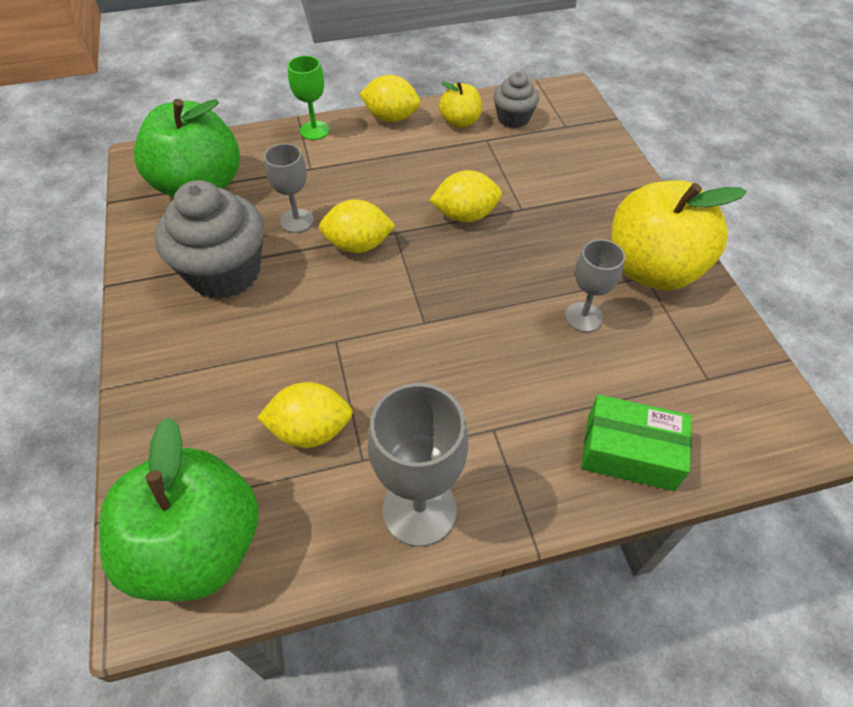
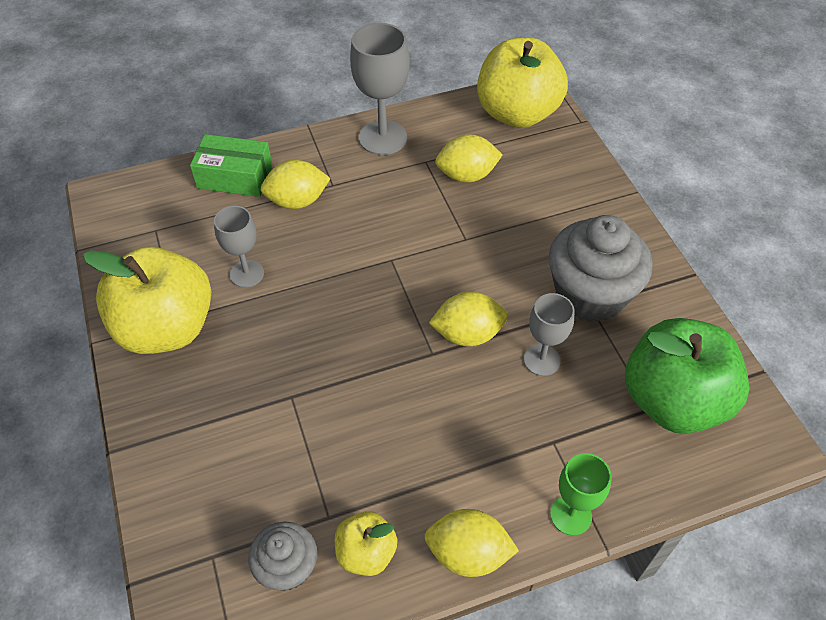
camera: 175 degrees right, 0 degrees up
(198, 546) = (517, 113): green apple -> yellow apple
(465, 215) = (356, 381): yellow lemon -> yellow lemon (297, 201)

